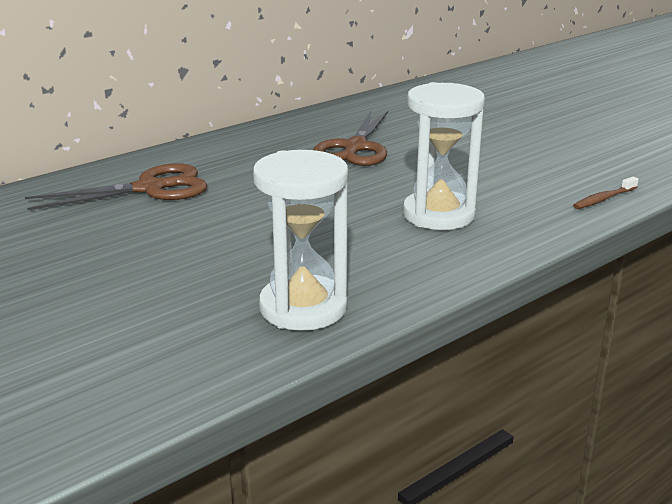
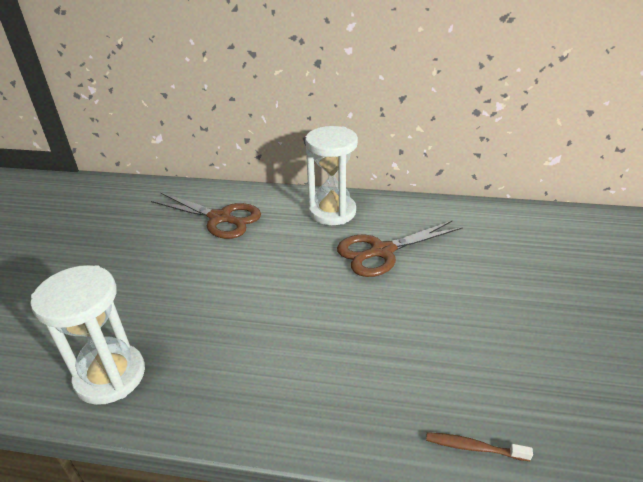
camera: 50 degrees right, 10 degrees up
(438, 215) = (317, 358): white hourglass -> white hourglass (332, 212)

